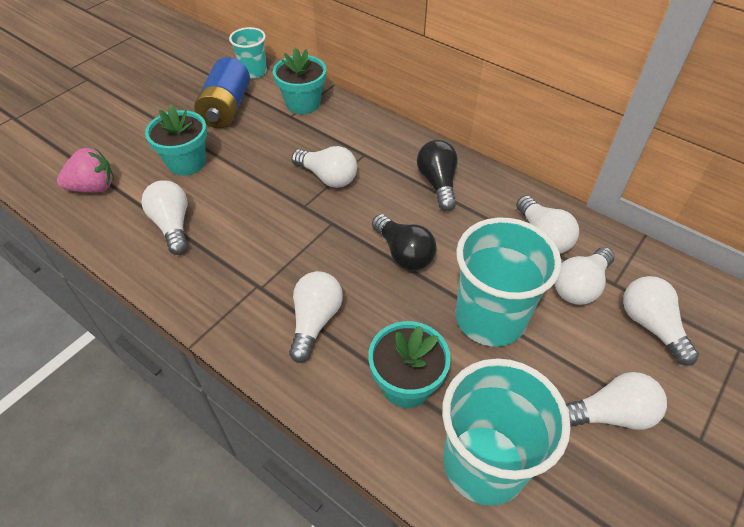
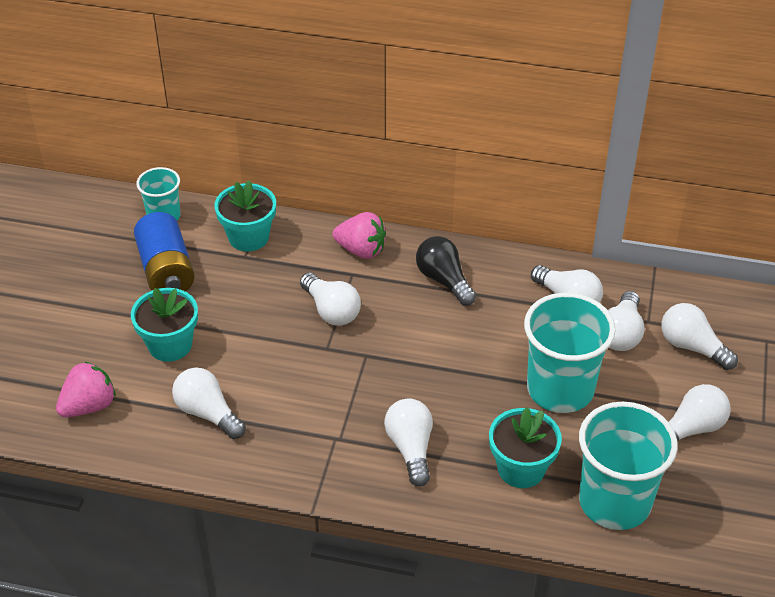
camera: 25 degrees left, 5 degrees down
(327, 177) = (331, 310): white light bulb -> white light bulb turned 45 degrees clockwise
(383, 138) = (361, 250): none -> pink strawberry
(403, 253) = (452, 360): black light bulb -> none

